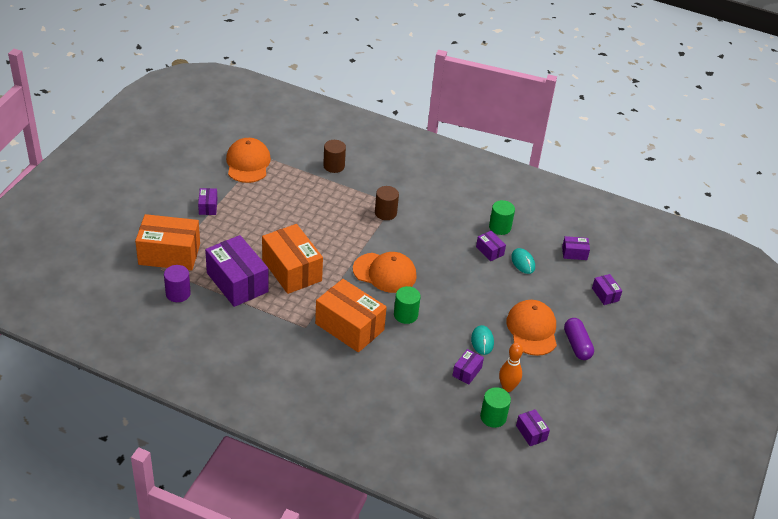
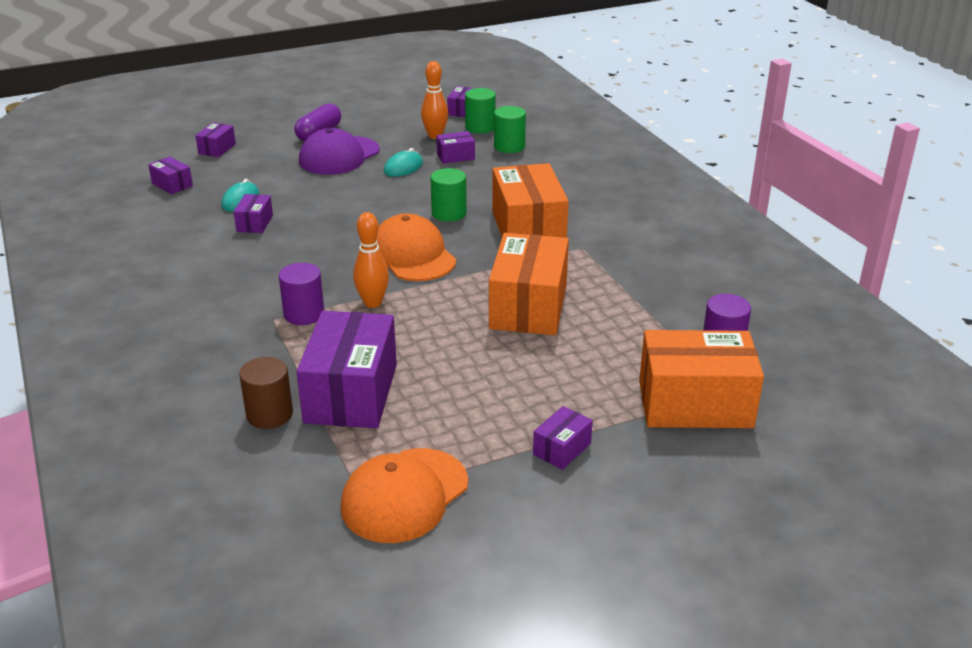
camera: 135 degrees left, 10 degrees down
(169, 254) = (695, 404): orange box -> orange box turned 45 degrees counterclockwise
(237, 282) = (621, 325): purple box -> purple box (351, 393)
(365, 234) = (372, 302): none -> orange bowling pin
(385, 213) = (304, 314): brown cylinder -> purple cylinder
(500, 227) = (197, 237): green cylinder -> green cylinder (509, 146)
(532, 330) = (339, 156): orange cap -> purple cap

